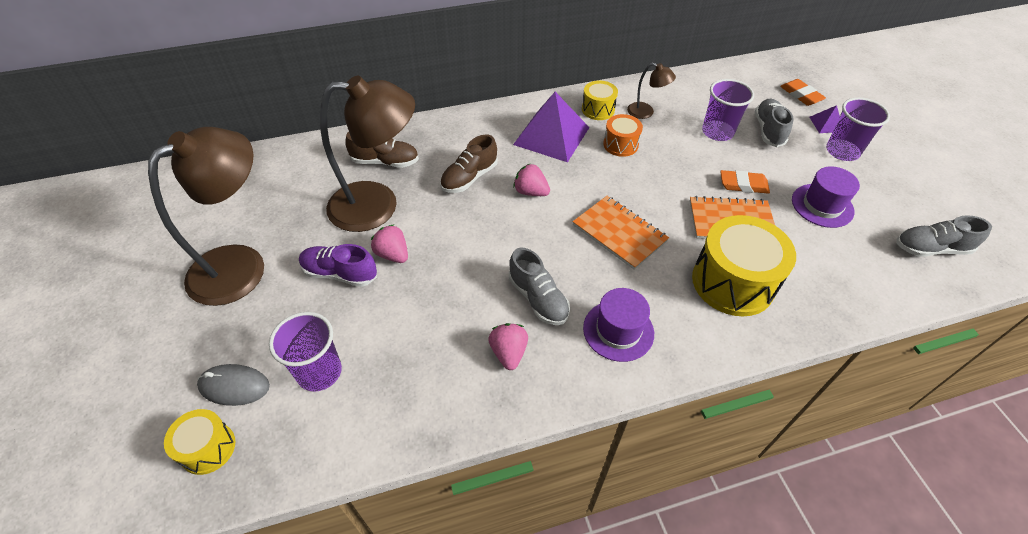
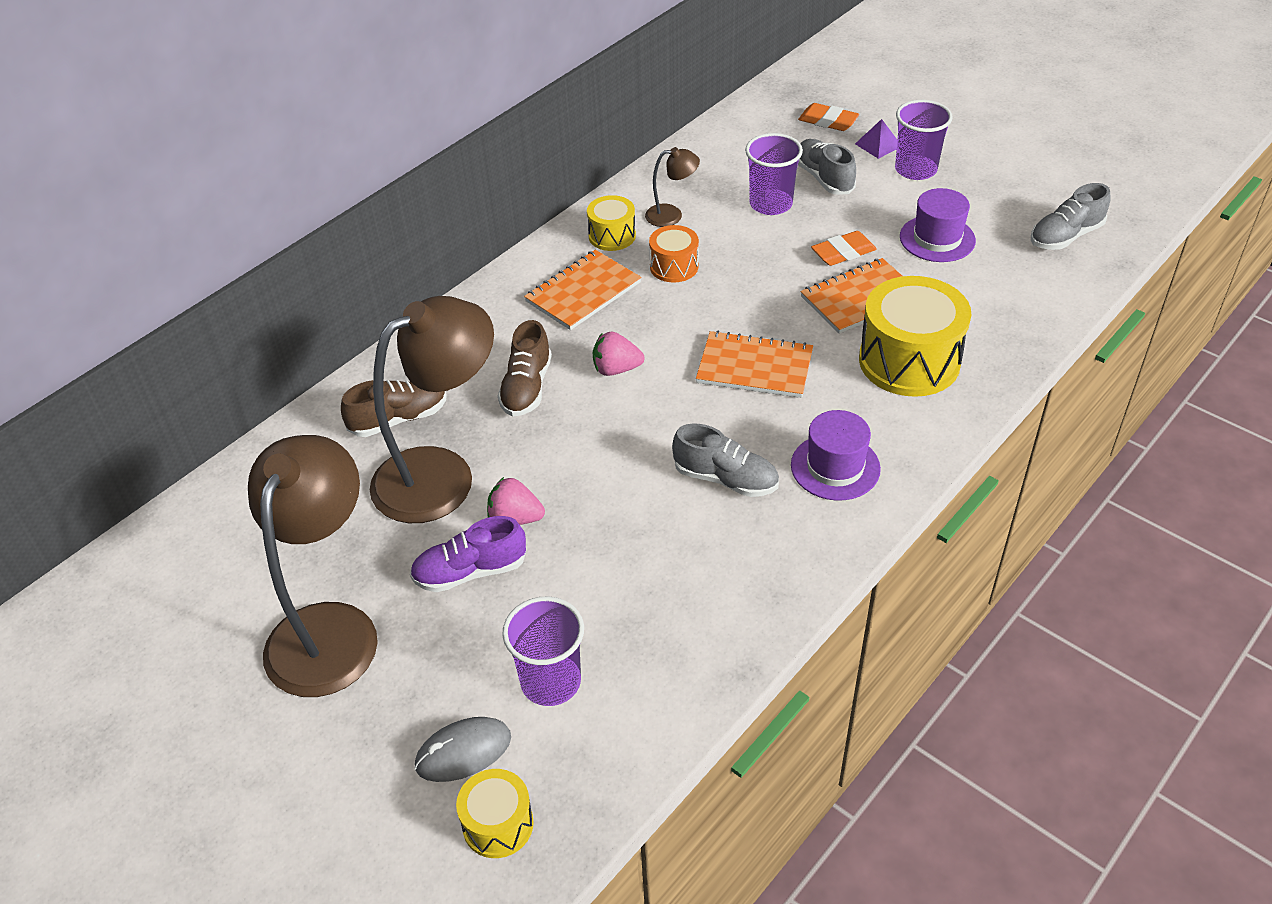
camera: 30 degrees left, 5 degrees down
(508, 353) = (742, 548): pink strawberry -> none
(551, 136) = (583, 292): purple pyramid -> orange notebook

